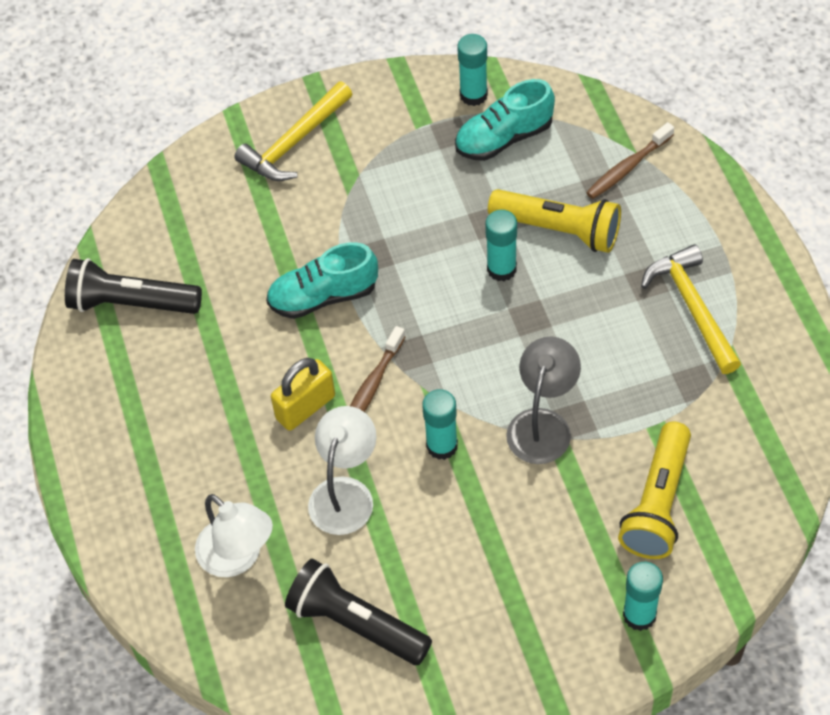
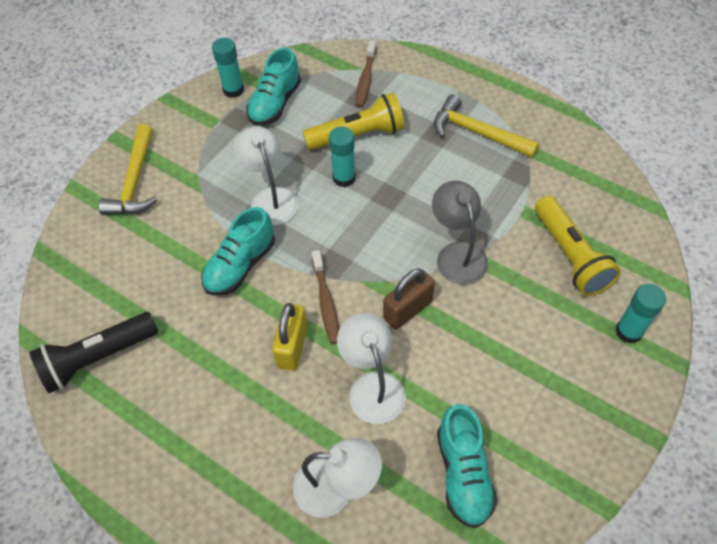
camera: 40 degrees left, 0 degrees up
(356, 624) = (463, 473): black flashlight -> turquoise shoe
(409, 244) = (271, 198): none -> white lamp
(442, 446) = (408, 310): turquoise glue stick -> brown padlock

